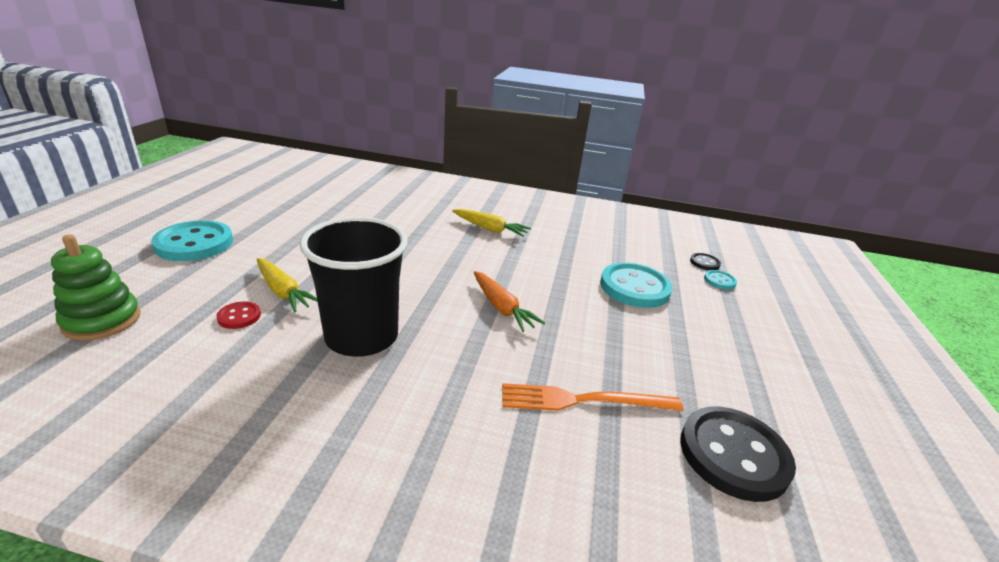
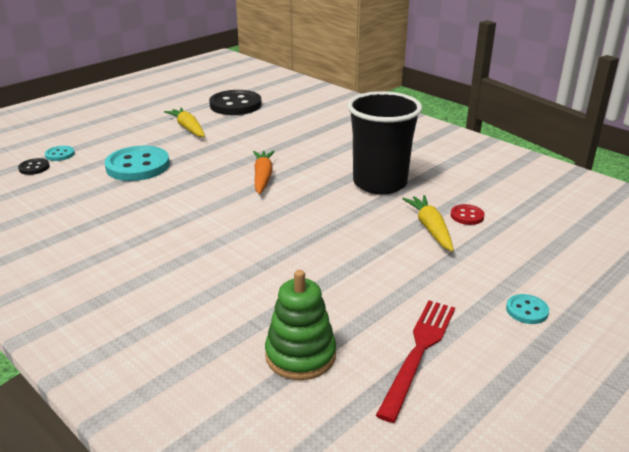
camera: 145 degrees left, 0 degrees up
(102, 320) = (574, 237): green stacking toy -> green stacking toy (300, 355)
(194, 243) = (527, 310): turquoise button -> turquoise button, size x0.46
(280, 211) = (418, 352): none -> red fork
(490, 229) = (171, 251): yellow carrot -> yellow carrot (188, 128)
(583, 400) = (276, 130): orange fork -> none

